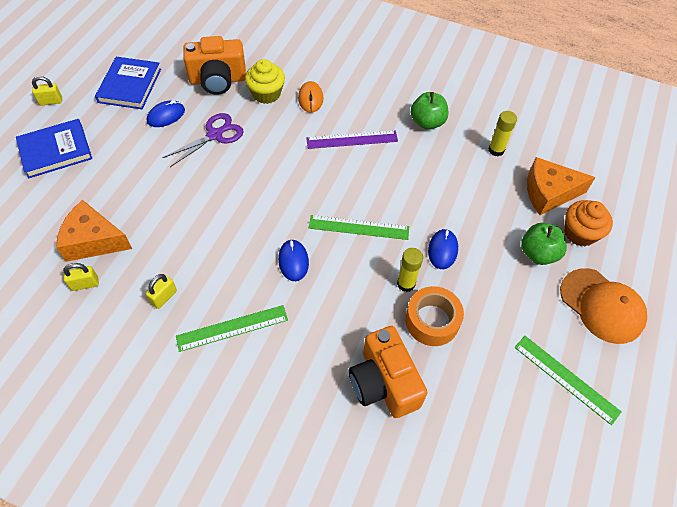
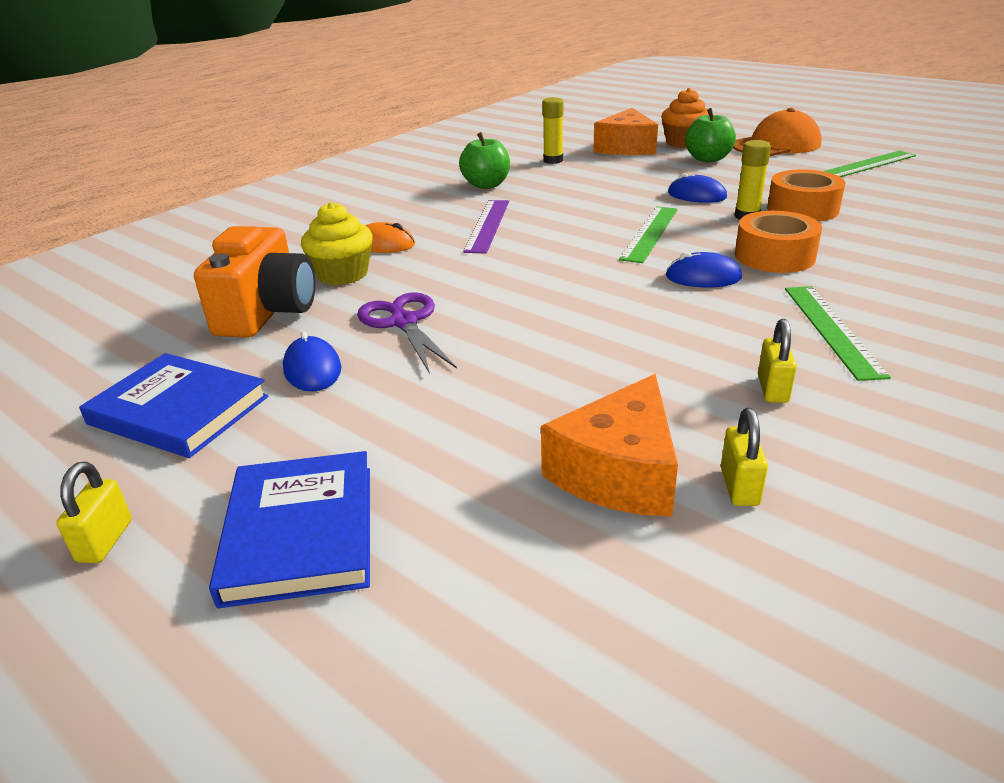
camera: 70 degrees left, 25 degrees down
(164, 297) = (772, 389): yellow padlock -> yellow padlock turned 45 degrees clockwise
(334, 300) = (774, 256): none -> orange tape
(383, 383) = (900, 239): orange camera -> none

